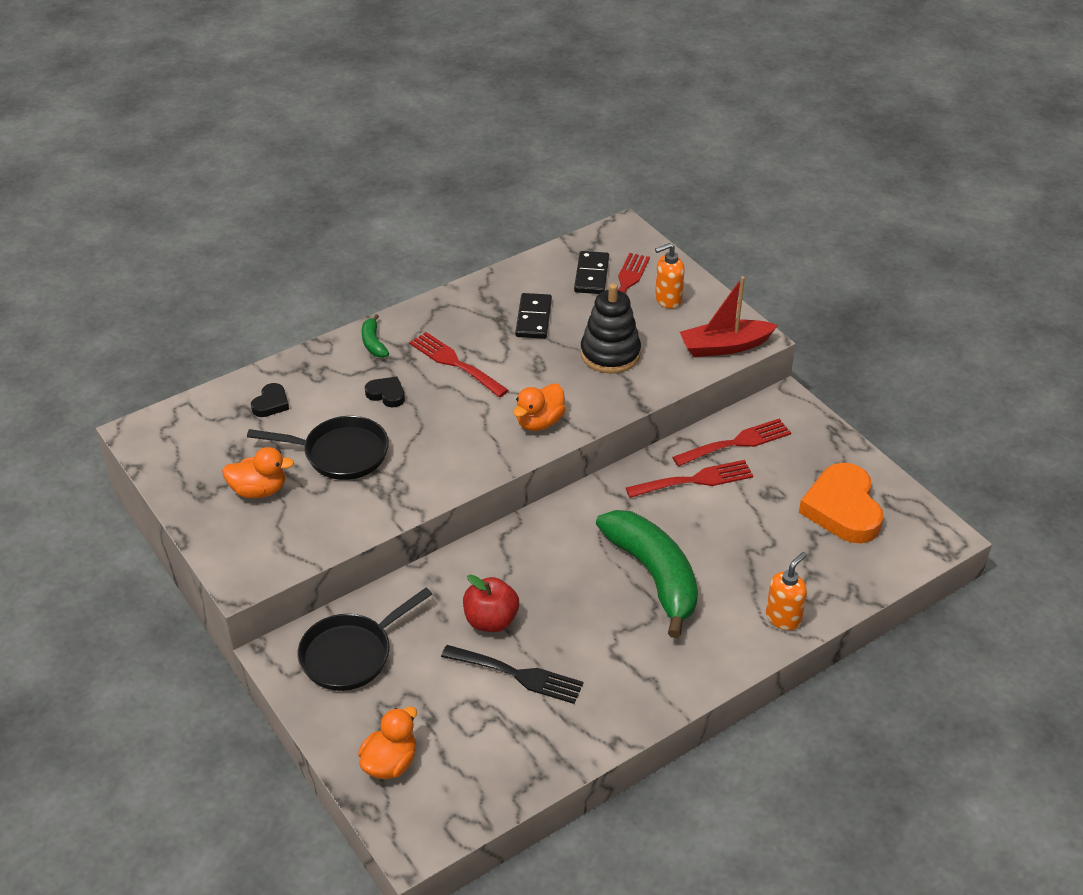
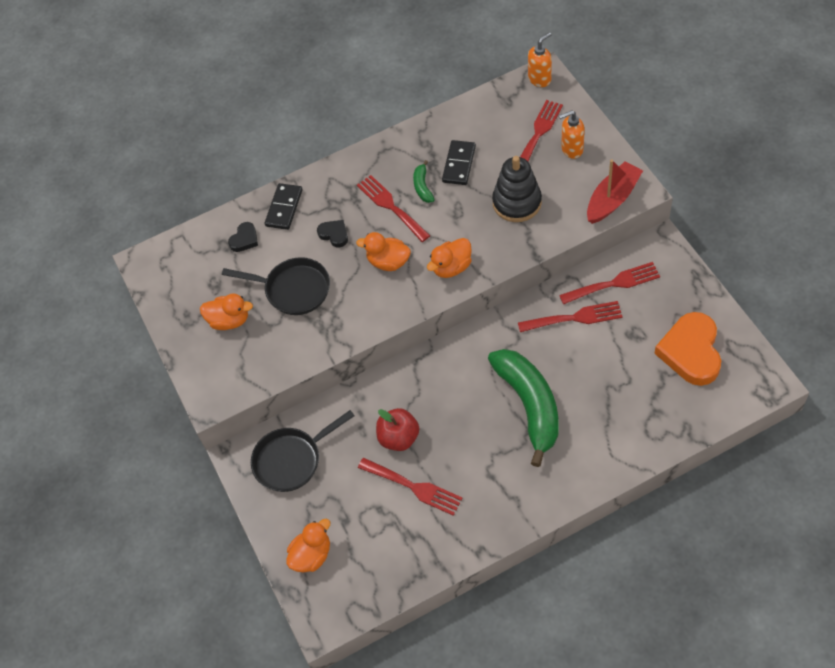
camera: 15 degrees right, 15 degrees up
(373, 343) = (328, 184): green banana -> green banana (422, 186)
(459, 420) = (388, 262): none -> orange duck
(518, 675) = (414, 487): black fork -> red fork
(591, 275) = (512, 121): black domino -> black domino (284, 208)
(725, 346) = (612, 199): red boat -> red boat turned 135 degrees clockwise
(783, 618) = (626, 451): orange soap dispenser -> orange soap dispenser (540, 79)

